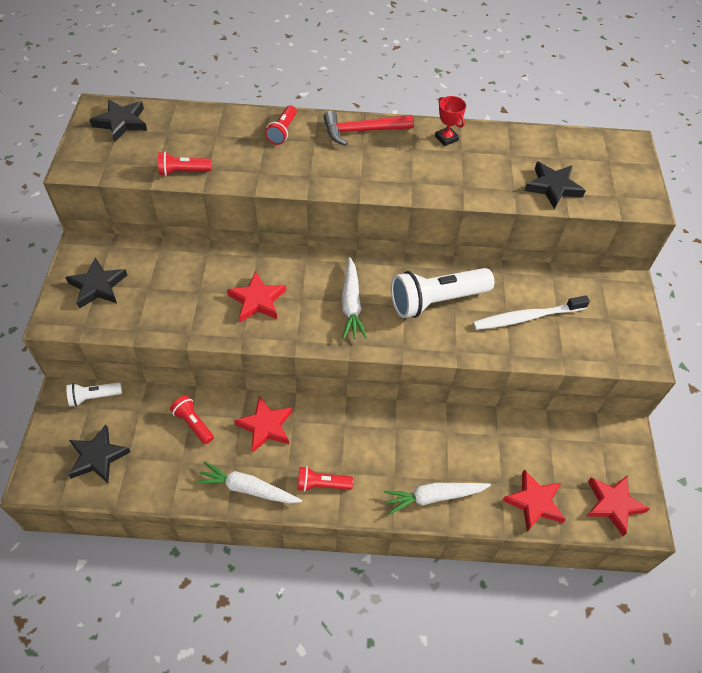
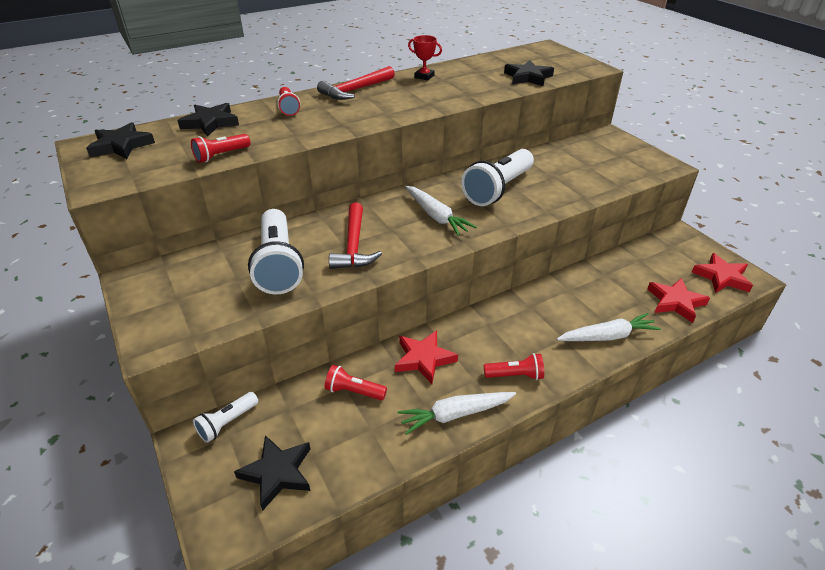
camera: 30 degrees left, 15 degrees down
(98, 286) = (179, 299): black star -> black star (210, 123)
(187, 289) = (278, 264): none -> white flashlight
(257, 300) = (354, 245): red star -> red hammer
(322, 484) = (515, 375): red flashlight -> red flashlight turned 150 degrees counterclockwise
(434, 497) = (607, 336): white carrot -> white carrot turned 150 degrees counterclockwise
(526, 317) = (570, 174): white toothbrush -> none

